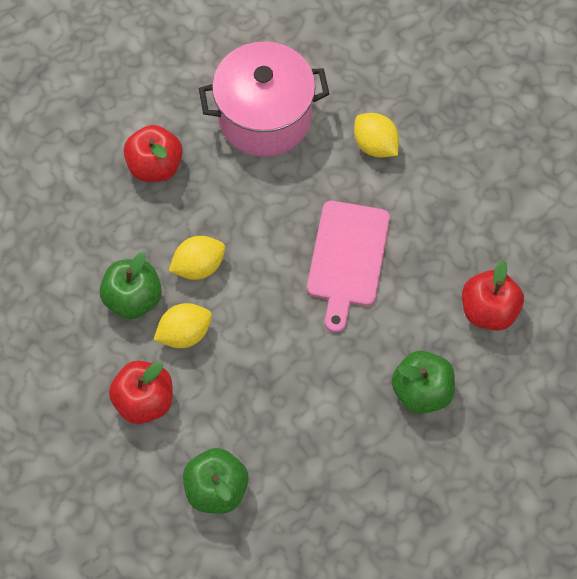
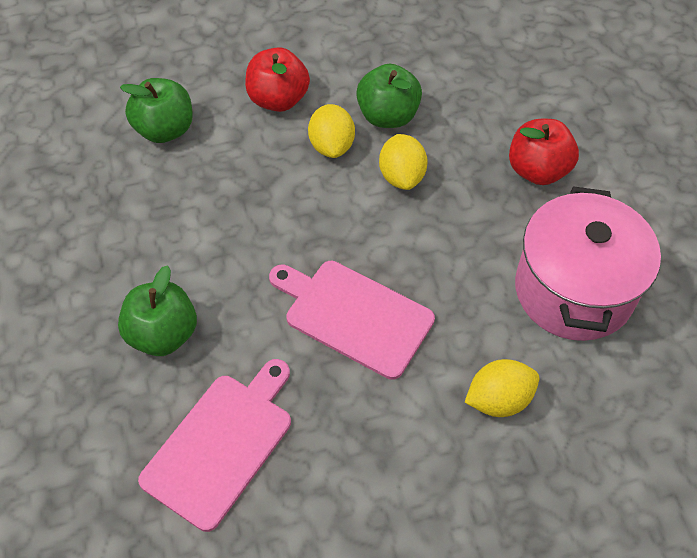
camera: 110 degrees right, 10 degrees down
(487, 310) = (221, 445): red apple -> pink cutting board

